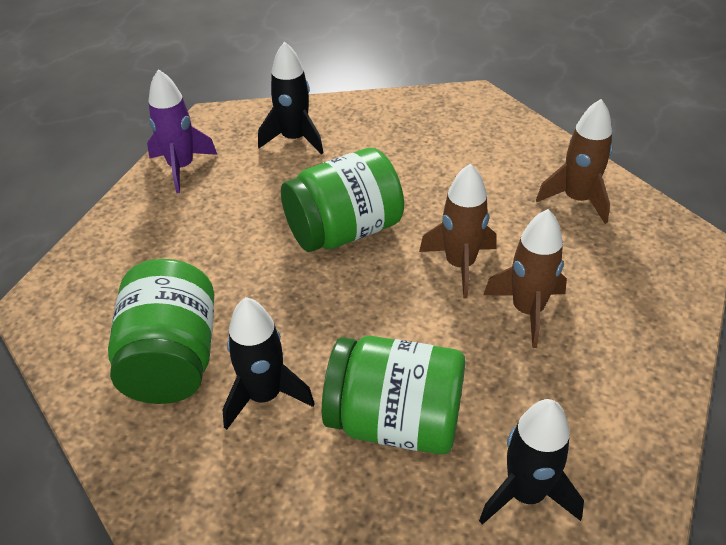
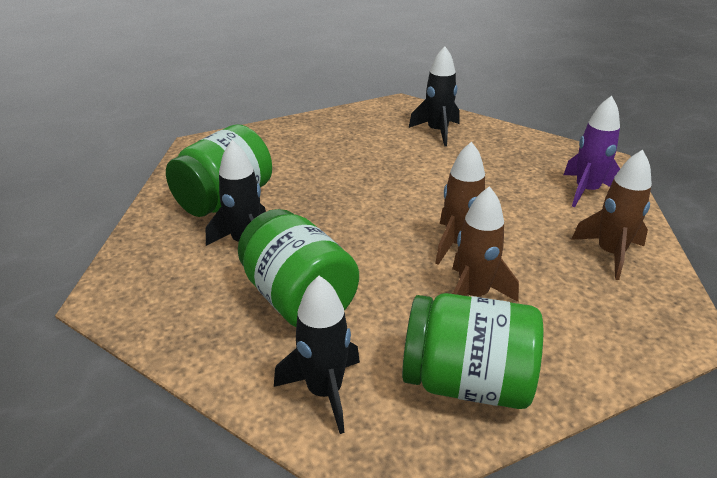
camera: 40 degrees right, 10 degrees down
(181, 167) = (351, 118): purple rocket -> purple rocket (586, 191)
(344, 230) = (404, 189): green jar -> green jar (467, 382)

